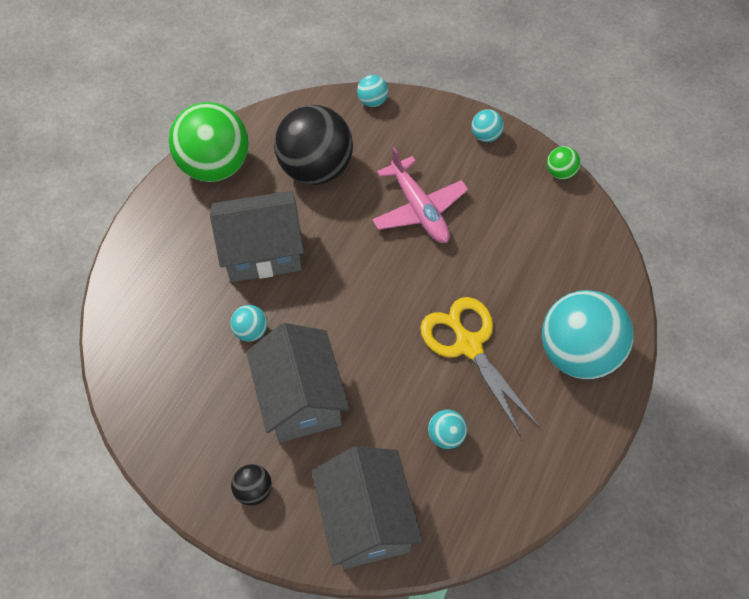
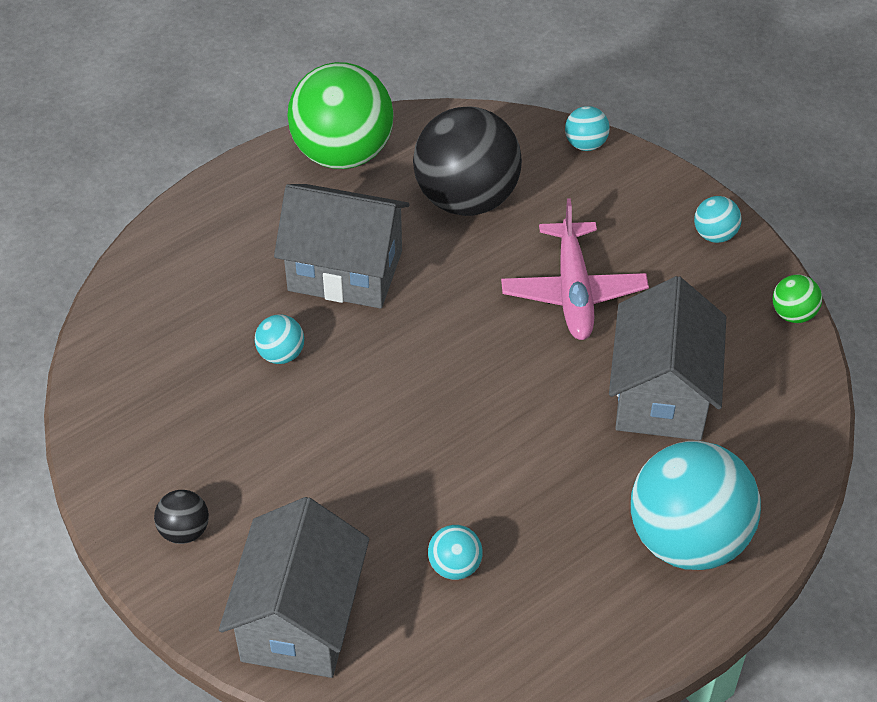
camera: 25 degrees right, 10 degrees down
(300, 399) = (297, 453): grey house -> grey house (661, 394)
(468, 345) = (545, 474): yellow scissors -> none

